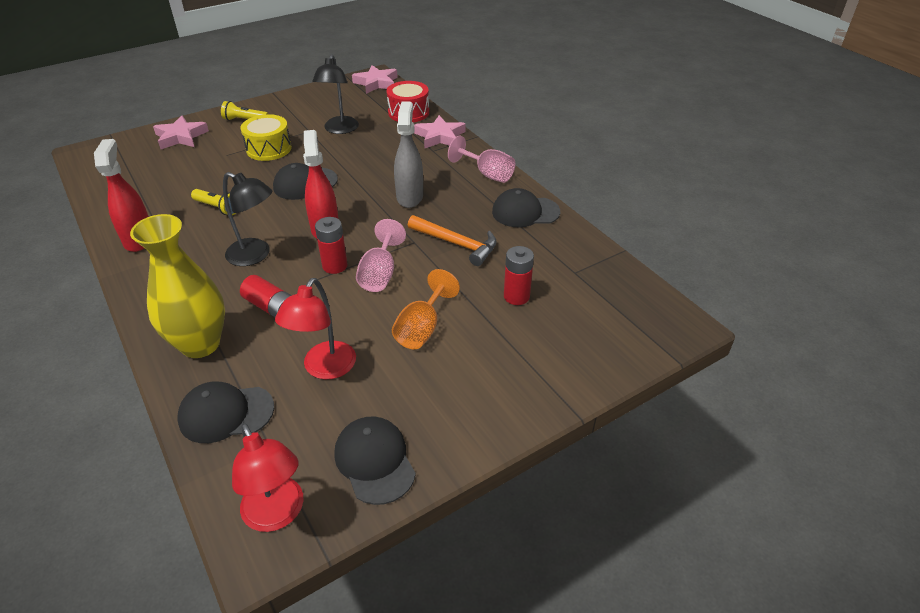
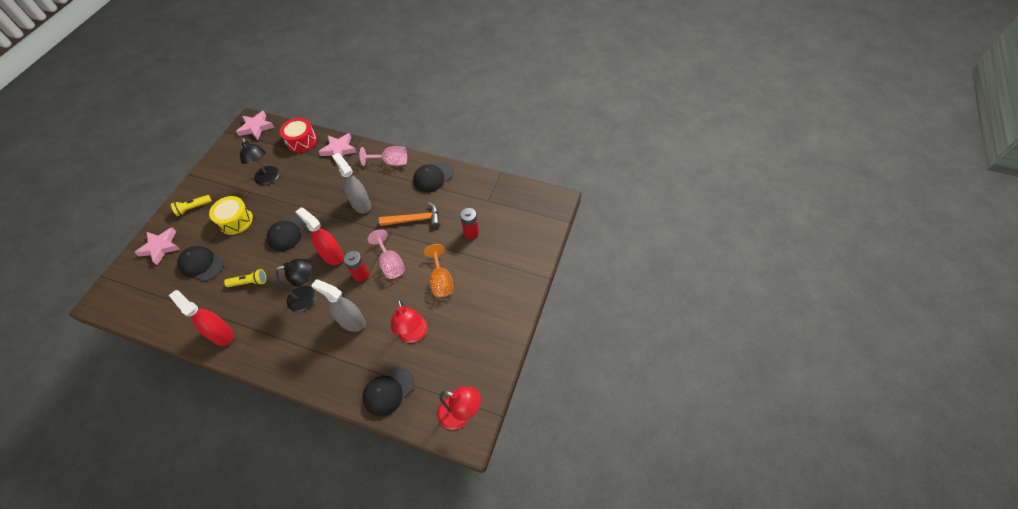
camera: 35 degrees left, 15 degrees up
(200, 344) = (335, 367): yellow vase -> none
(271, 307) = (351, 321): red battery -> grey spray bottle
(375, 461) = (480, 361): black cap -> black cap (201, 264)

